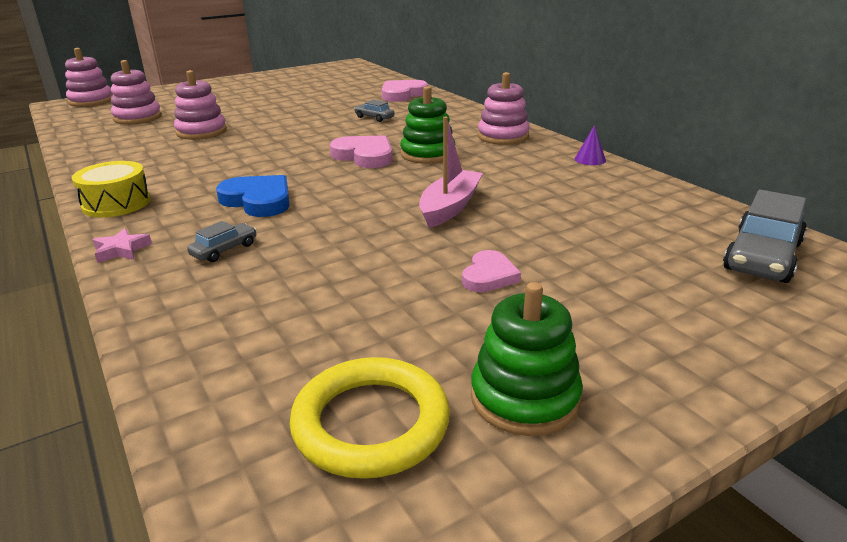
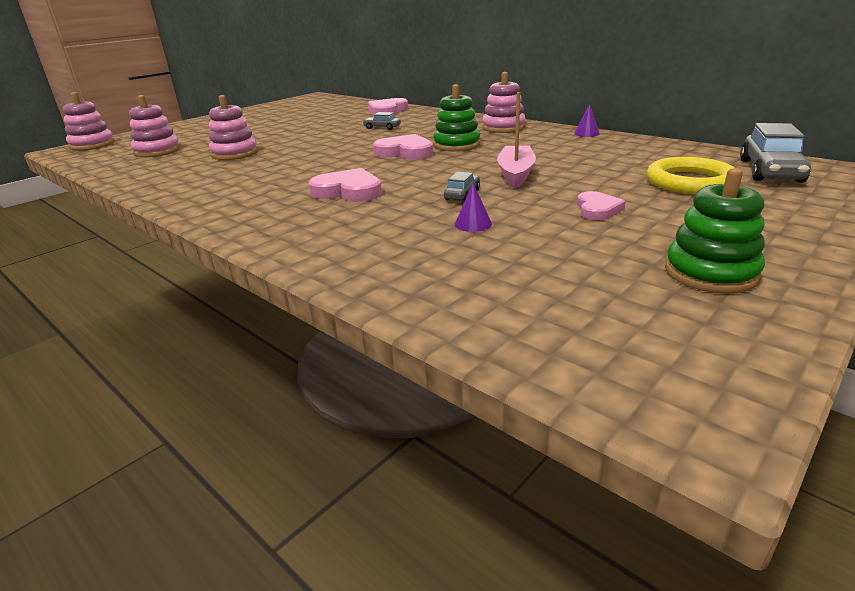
camera: 15 degrees left, 0 degrees up
(116, 203) = (215, 210): yellow drum -> none
(121, 250) = (263, 240): pink star -> none
(224, 250) = (360, 226): grey car -> grey car (462, 195)
(258, 200) = (348, 191): blue heart -> pink heart
(336, 270) = (473, 224): none -> purple cone
(371, 423) = (619, 308): yellow ring -> yellow ring (690, 182)

